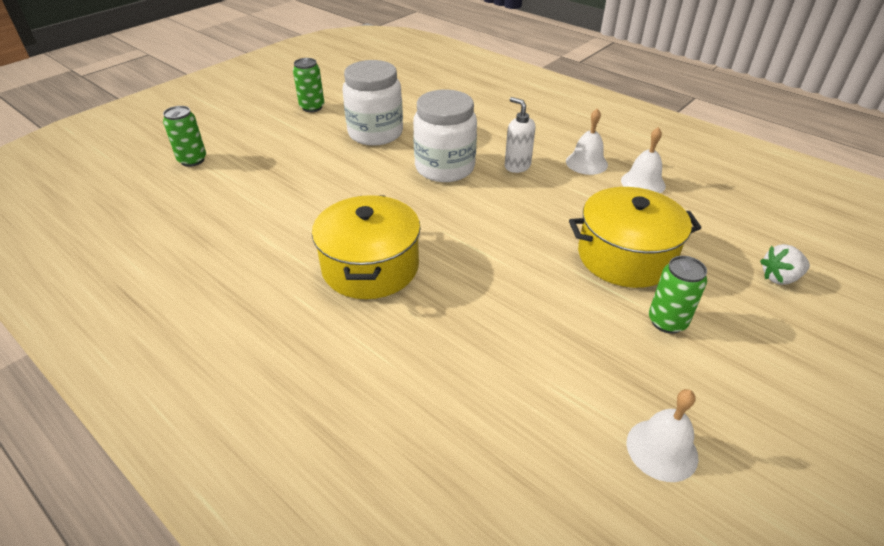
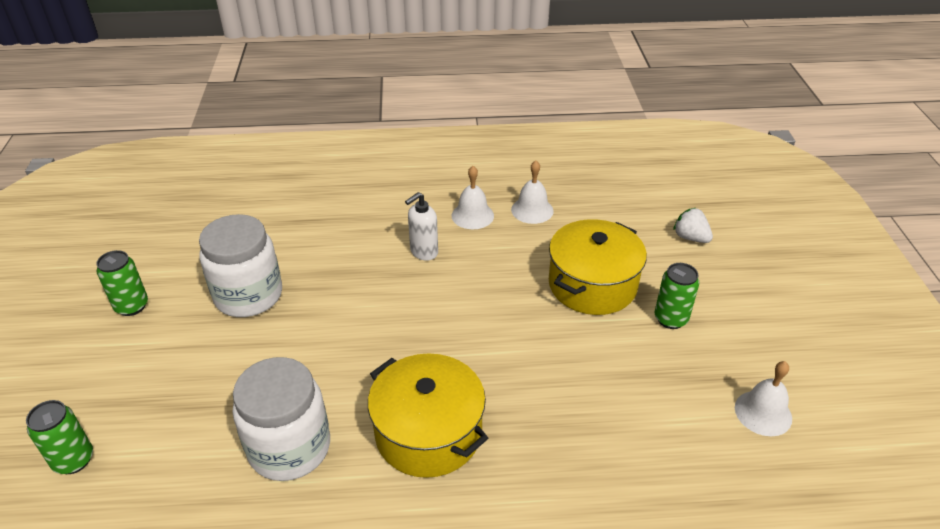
camera: 45 degrees left, 0 degrees up
(444, 168) = (365, 292): white jar -> white jar (289, 448)
(517, 166) = (423, 252): white soap dispenser -> white soap dispenser turned 45 degrees counterclockwise
(779, 278) = (690, 238): white strawberry -> white strawberry turned 105 degrees clockwise

